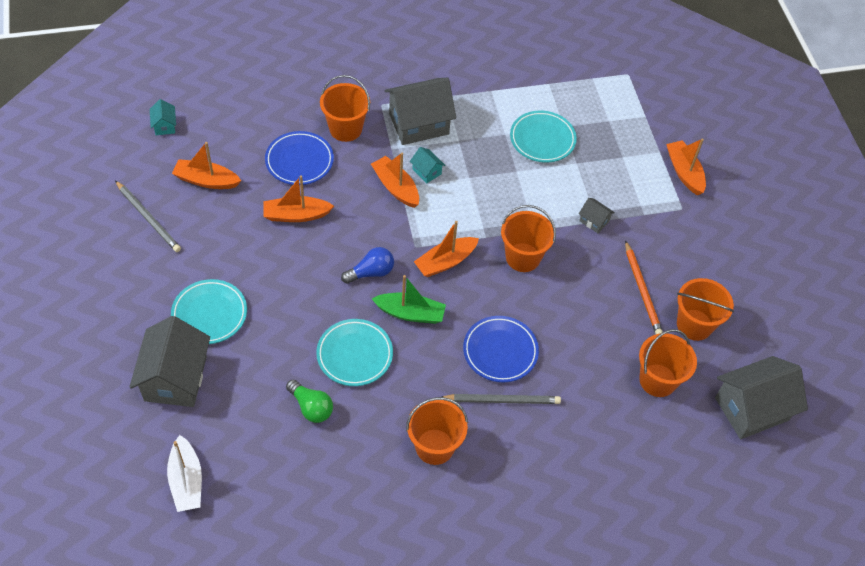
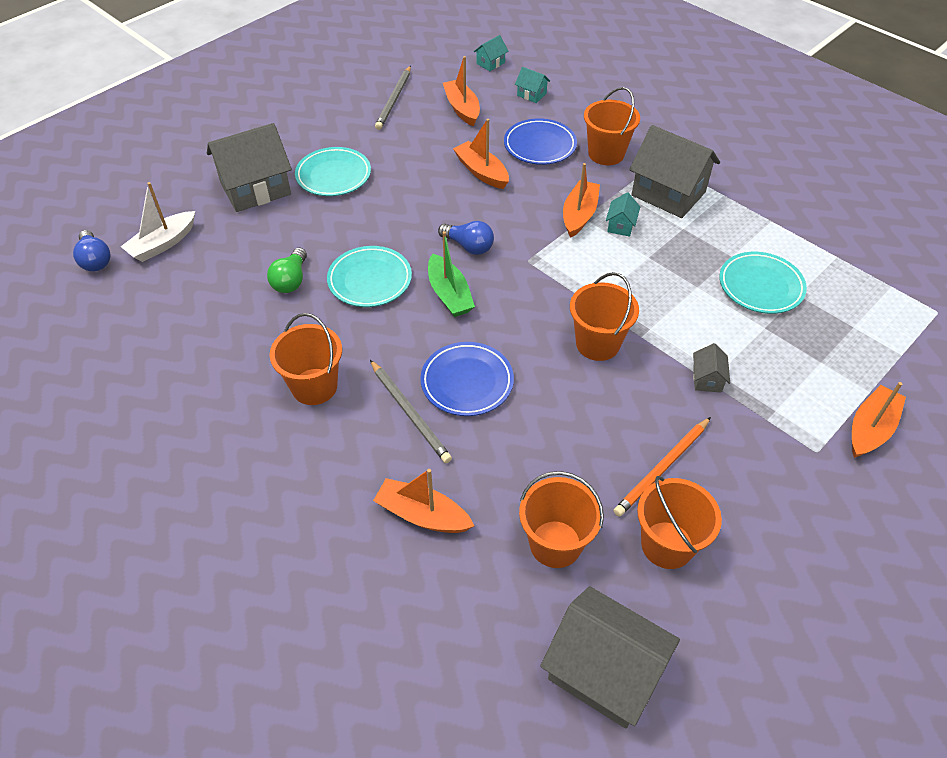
camera: 60 degrees right, 5 degrees down
(162, 543) = (95, 260): none -> blue light bulb
(233, 126) = (531, 94): none -> turquoise house
(445, 262) = (532, 289): orange boat -> orange boat (422, 515)

